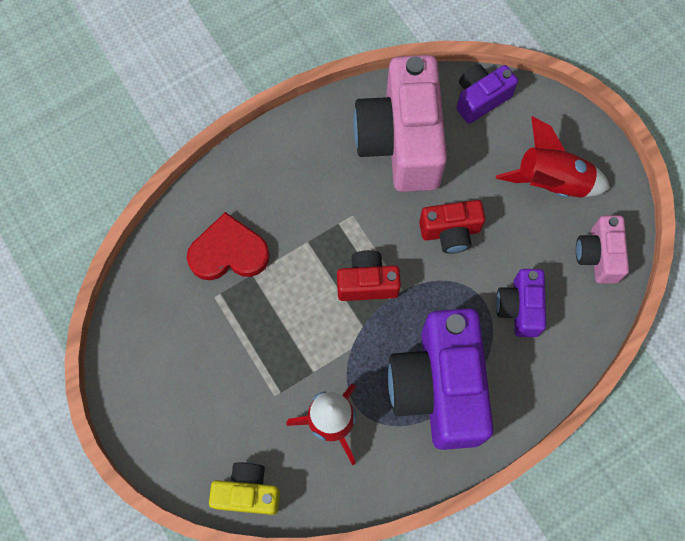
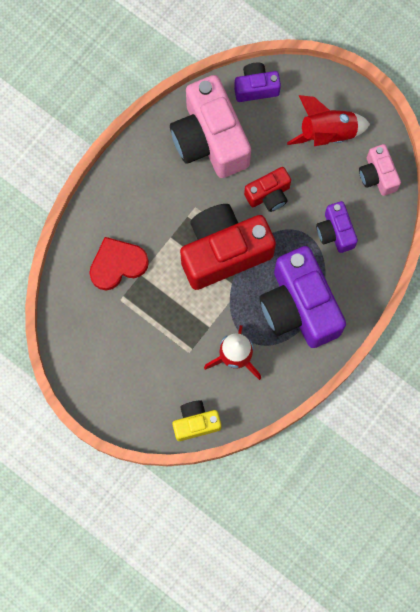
camera: 20 degrees left, 5 degrees up
(367, 283) = (223, 252): red camera -> red camera, size x1.97
(480, 99) = (256, 87): purple camera -> purple camera turned 45 degrees clockwise

